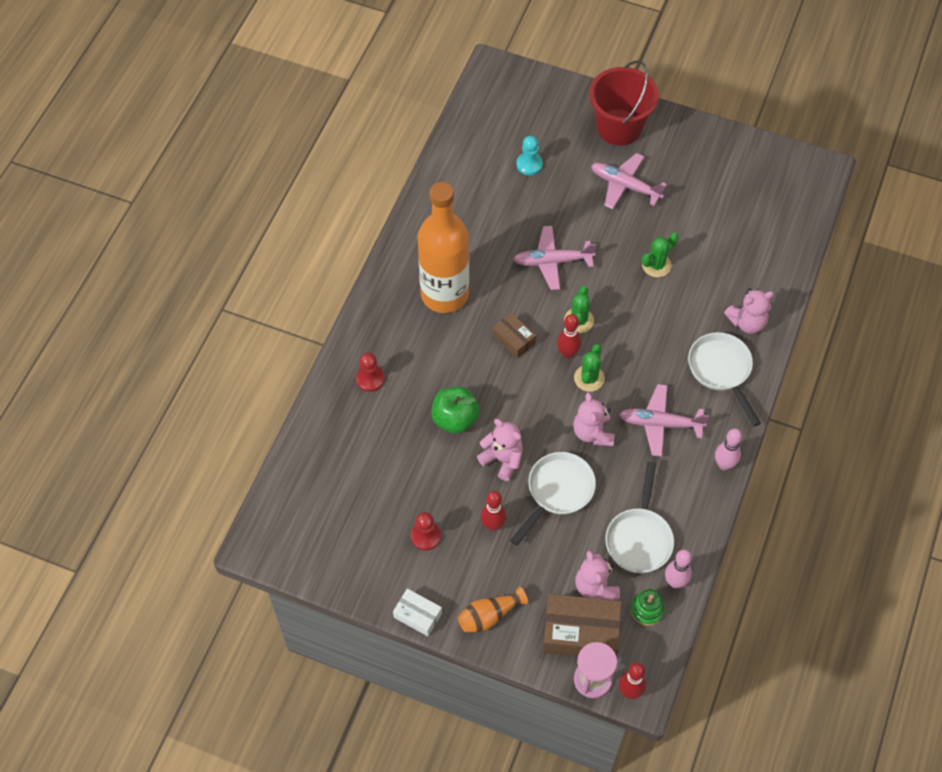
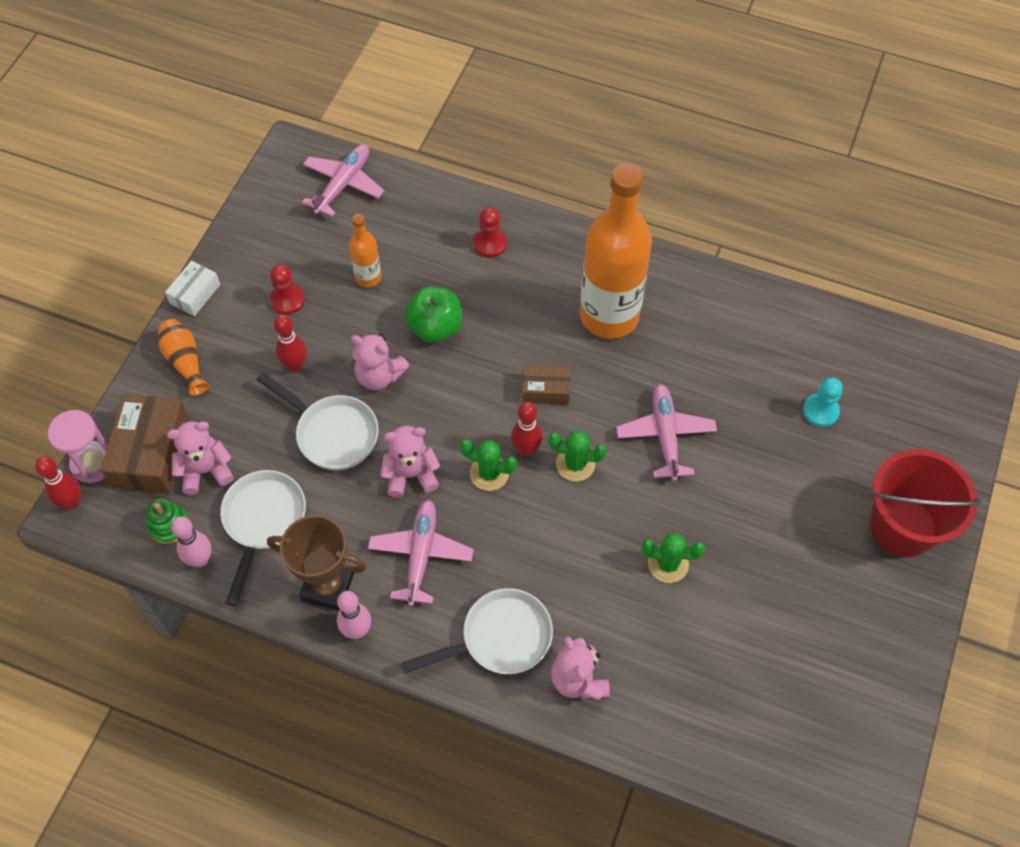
camera: 90 degrees right, 0 degrees up
(403, 472) = (368, 277): none -> orange bottle
(502, 459) = (379, 376): pink teddy bear -> pink teddy bear turned 75 degrees clockwise
(513, 339) = (546, 389): brown box -> brown box turned 45 degrees clockwise
(625, 185) = (799, 530): pink plane -> pink plane (343, 184)
(639, 538) = (263, 522): white pan -> white pan turned 90 degrees clockwise
(656, 265) = (668, 564): green cactus -> green cactus turned 45 degrees counterclockwise
(690, 487) = (327, 586): none -> brown trophy

